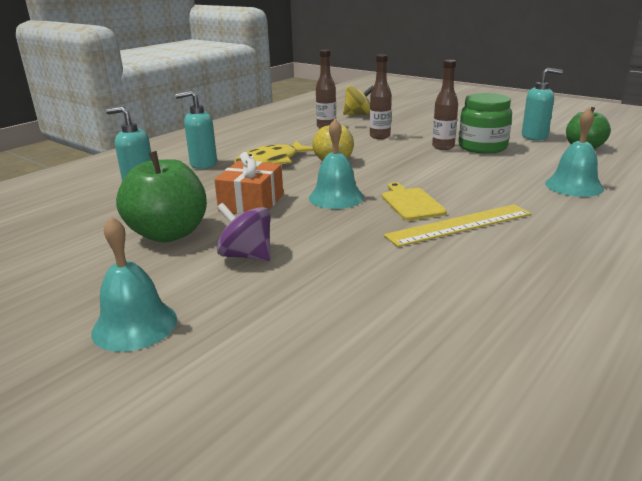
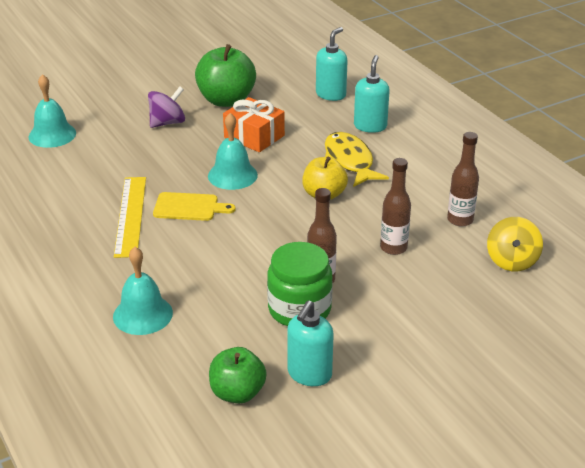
camera: 110 degrees right, 10 degrees up
(135, 325) = (123, 85): turquoise bell -> turquoise bell (52, 135)

